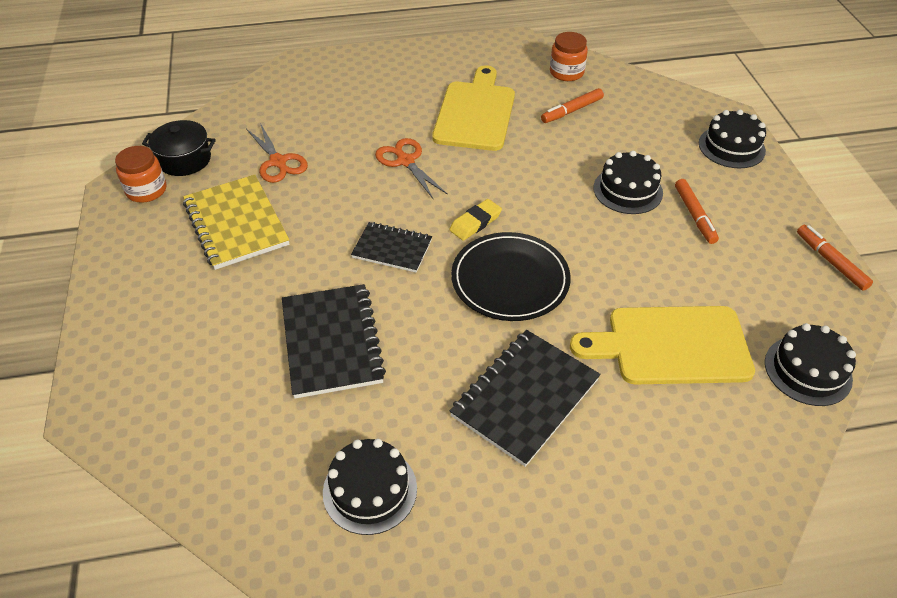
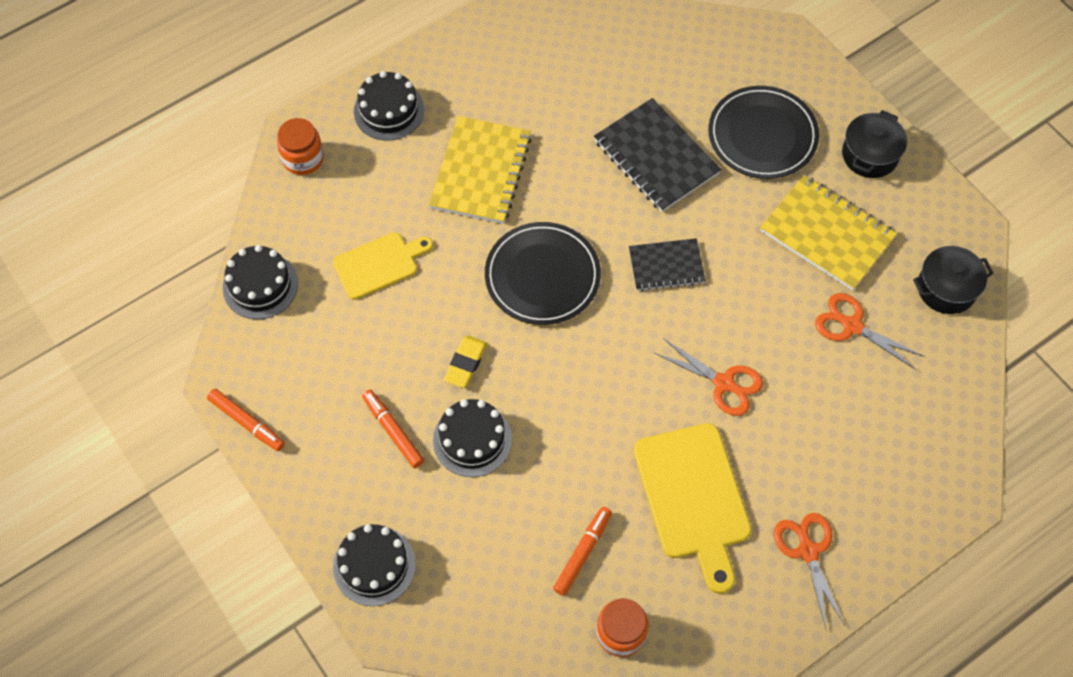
camera: 155 degrees right, 15 degrees up
(135, 269) = (870, 155): none -> black pot
(146, 190) = (944, 236): orange jar -> orange jar (303, 158)
(212, 323) = (762, 135): none -> black plate
(370, 490) = (557, 67): black cake -> black cake (389, 111)
(418, 71) = (807, 550): none -> orange scissors
(475, 223) = (607, 329): yellow eraser -> yellow eraser (466, 363)
(525, 398) = (480, 172): black notebook -> yellow notebook
(671, 346) = (379, 264): yellow cutting board -> yellow cutting board, size x0.63

